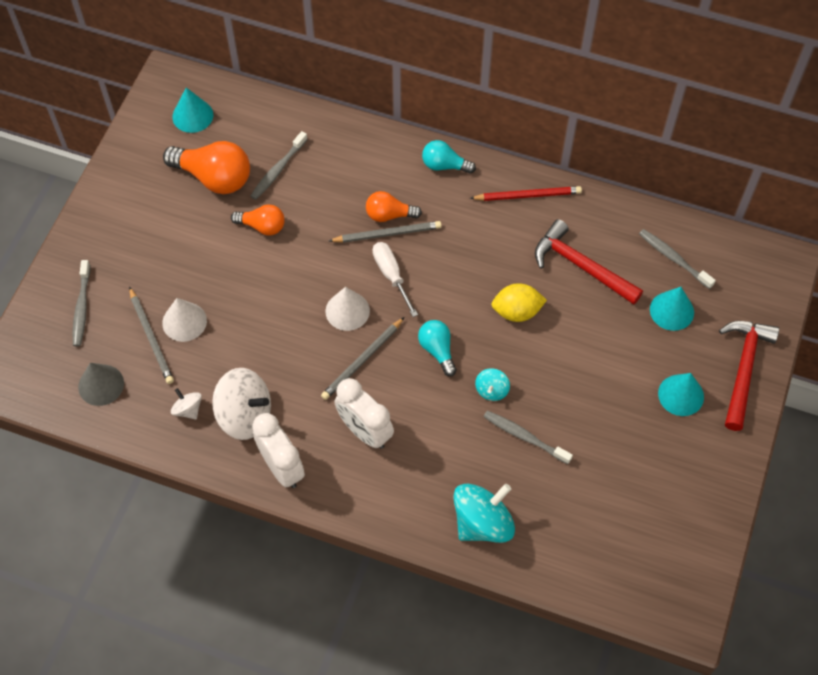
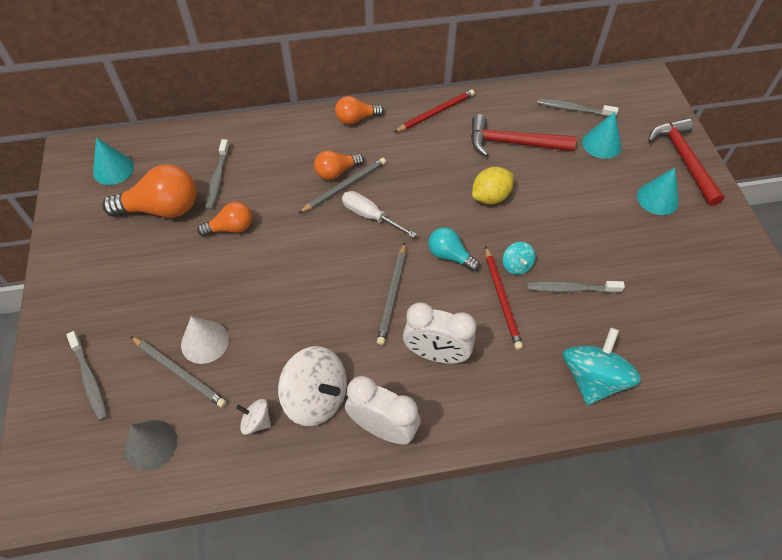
camera: 30 degrees left, 5 degrees down
(245, 415) = (316, 397): white spinning top -> white spinning top turned 45 degrees clockwise
(347, 311) = (351, 261): white cone -> none
(444, 165) = (356, 119): turquoise light bulb -> orange light bulb
(455, 414) = (502, 299): none -> red pencil

